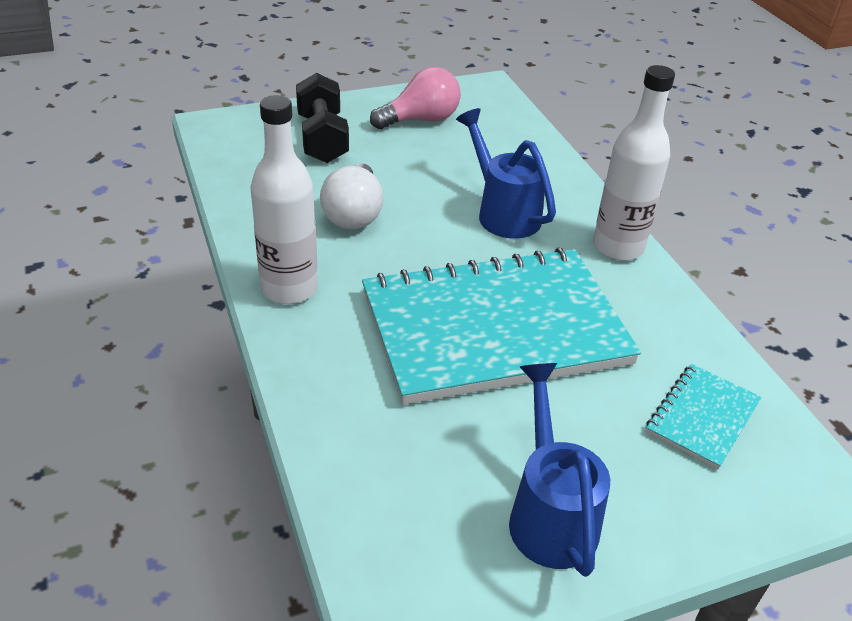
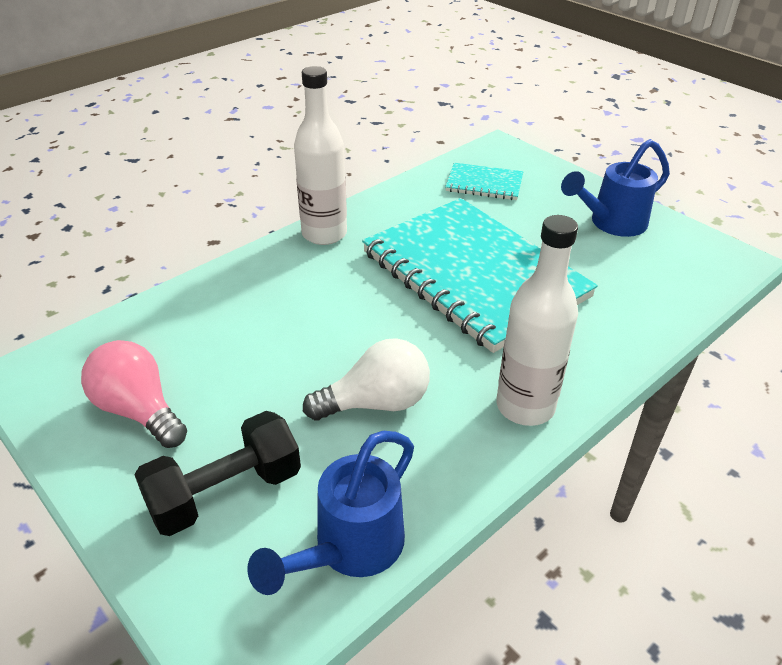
camera: 110 degrees left, 0 degrees up
(502, 212) = (309, 303): blue watering can -> blue watering can (349, 550)

